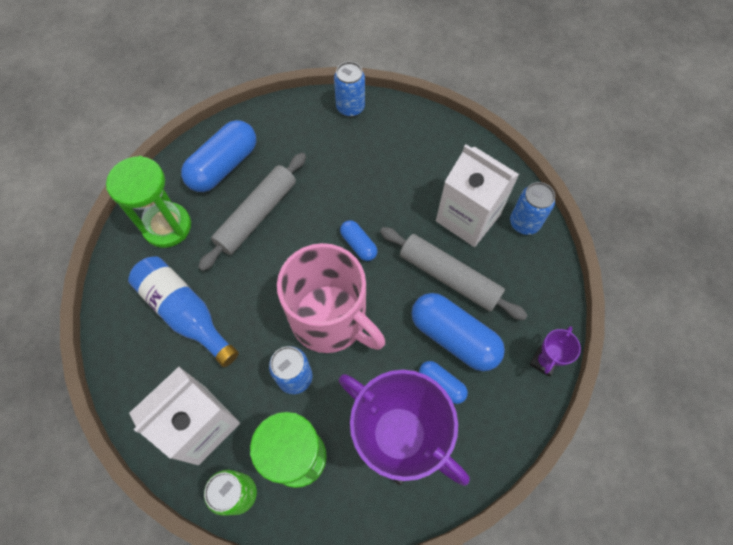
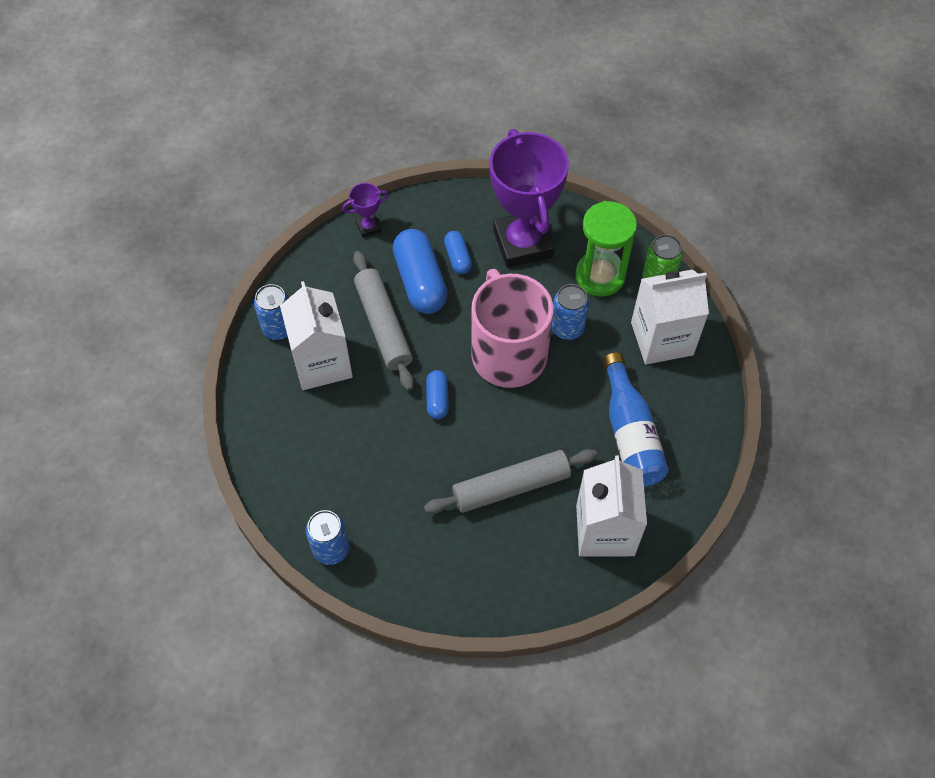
camera: 145 degrees left, 5 degrees down
(167, 226) = (605, 530): green hourglass -> white carton
(223, 166) = (510, 564): blue capsule -> none

